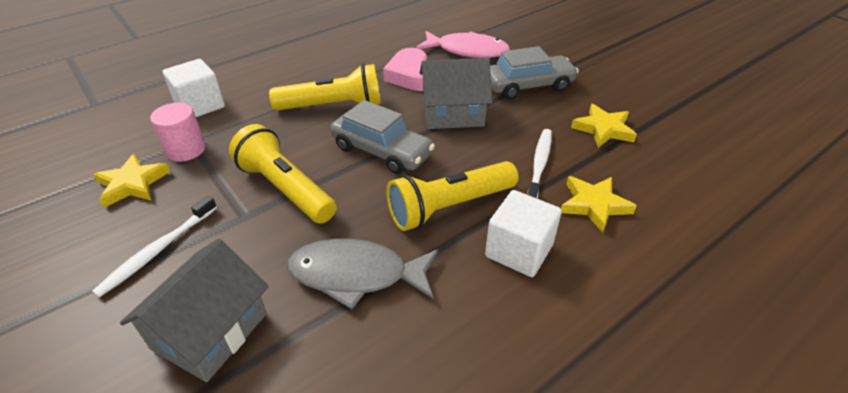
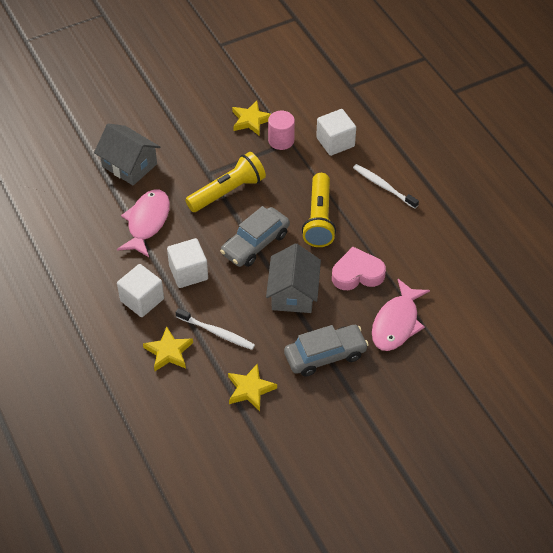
camera: 100 degrees right, 10 degrees up
(157, 251) = (190, 139): white toothbrush -> white toothbrush (383, 186)
(356, 275) = (147, 222): grey fish -> pink fish
(449, 207) = (188, 272): yellow flashlight -> white cube
(528, 86) = (325, 355): grey car -> grey car turned 105 degrees counterclockwise

